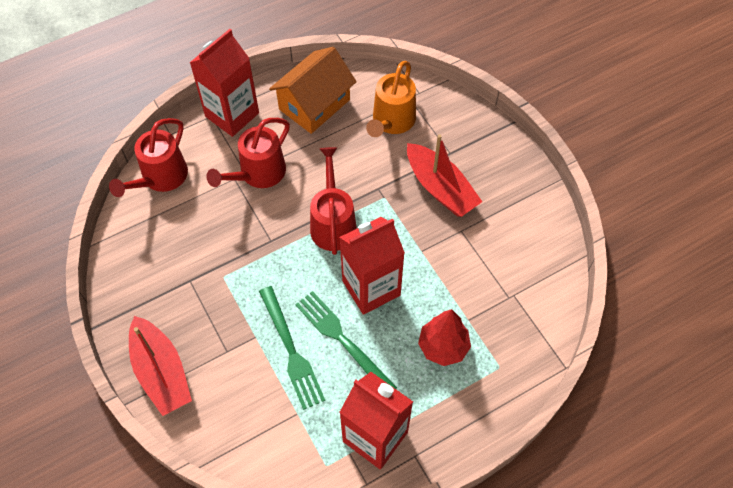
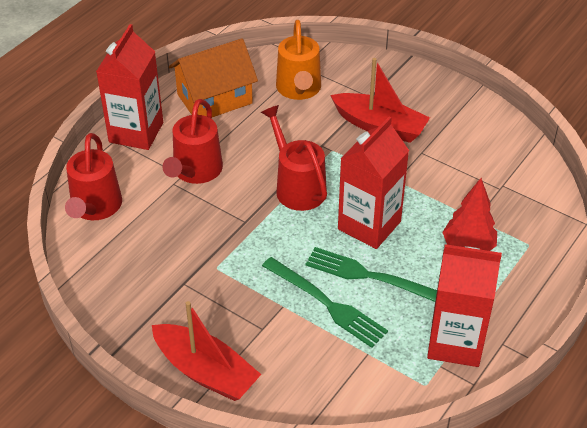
camera: 25 degrees left, 15 degrees down
(314, 104) = (214, 99): orange house -> orange house turned 45 degrees clockwise

